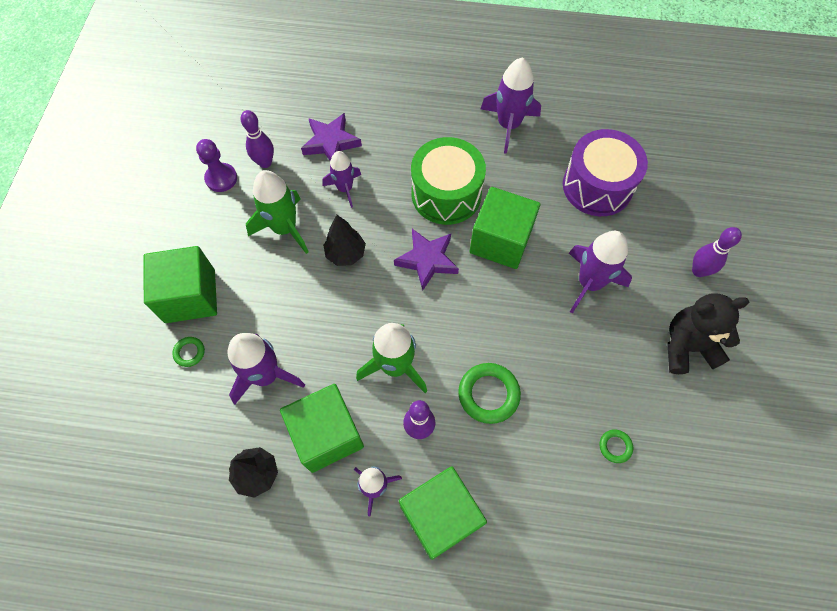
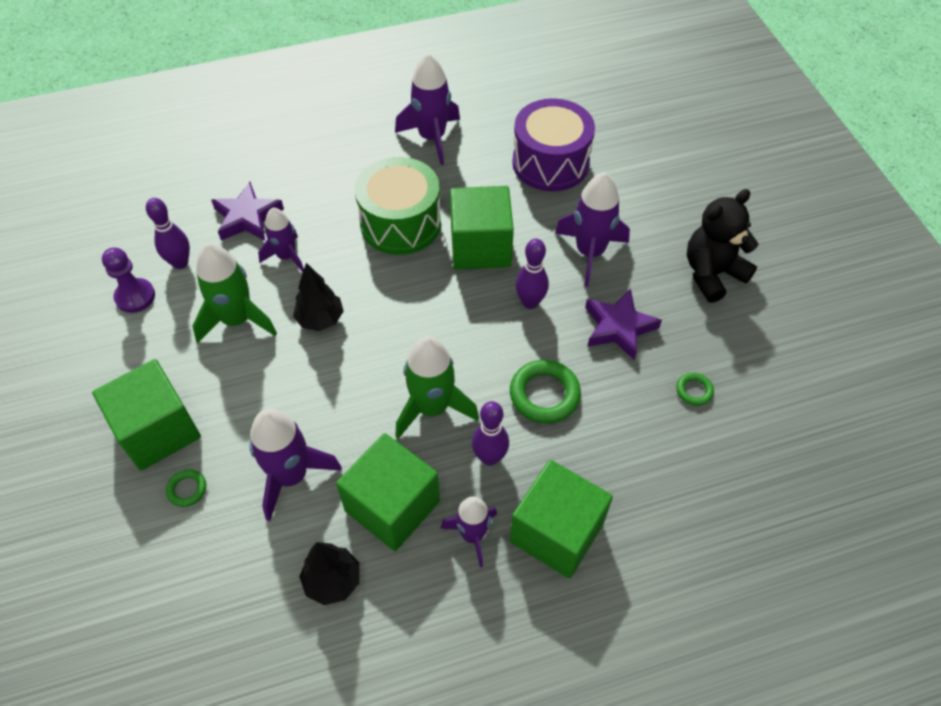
camera: 25 degrees left, 10 degrees down
(427, 260) = (413, 293): purple star -> purple star (618, 327)
(698, 271) = (686, 203): purple bowling pin -> purple bowling pin (530, 302)

